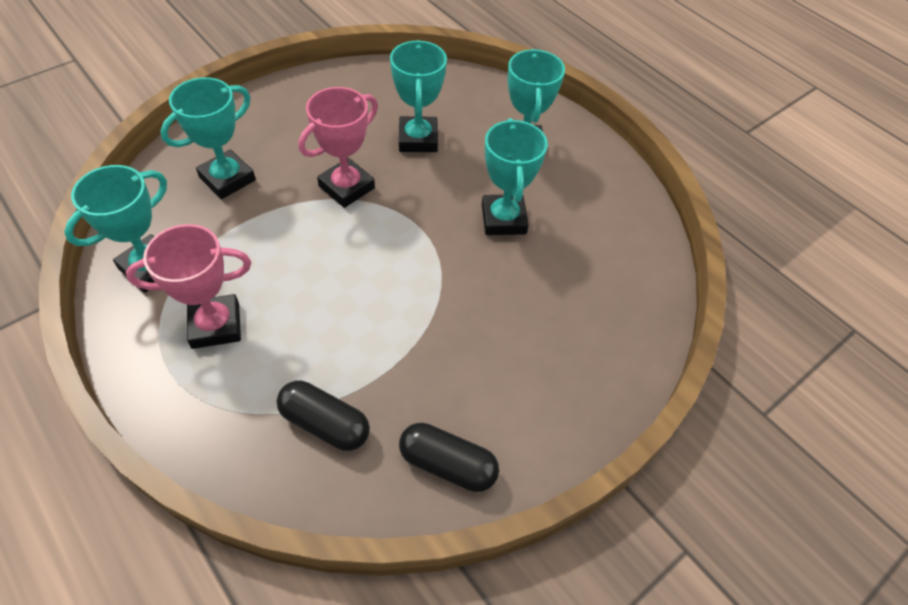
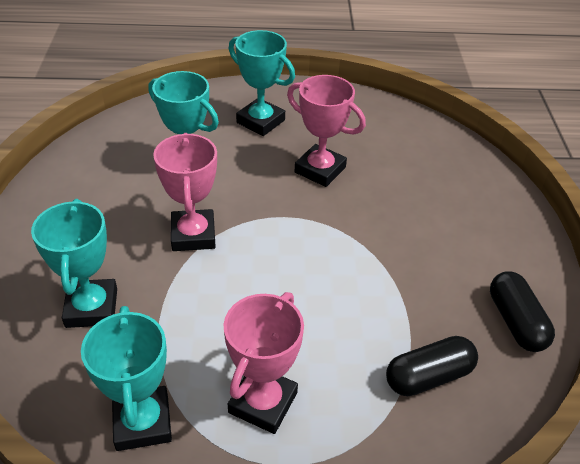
camera: 50 degrees left, 10 degrees down
(447, 464) = (515, 322): black capsule -> black capsule turned 75 degrees counterclockwise
(503, 219) = (320, 170): turquoise trophy -> pink trophy

